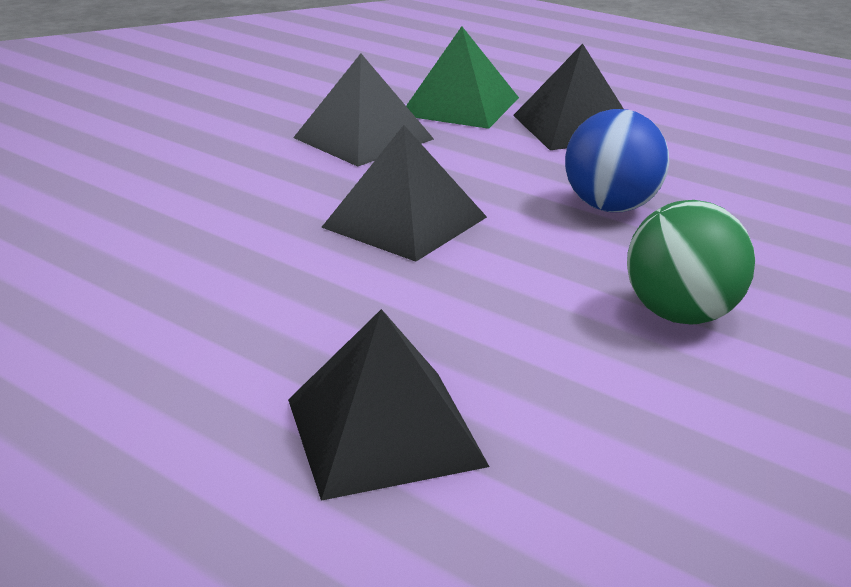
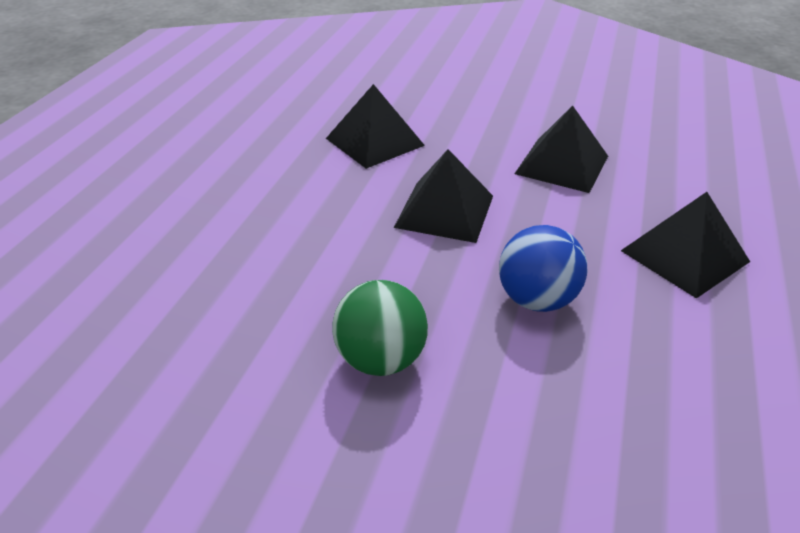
camera: 70 degrees right, 10 degrees up
(383, 431) = (205, 258): black pyramid -> black pyramid (374, 141)
(460, 106) = (665, 191): green pyramid -> none

